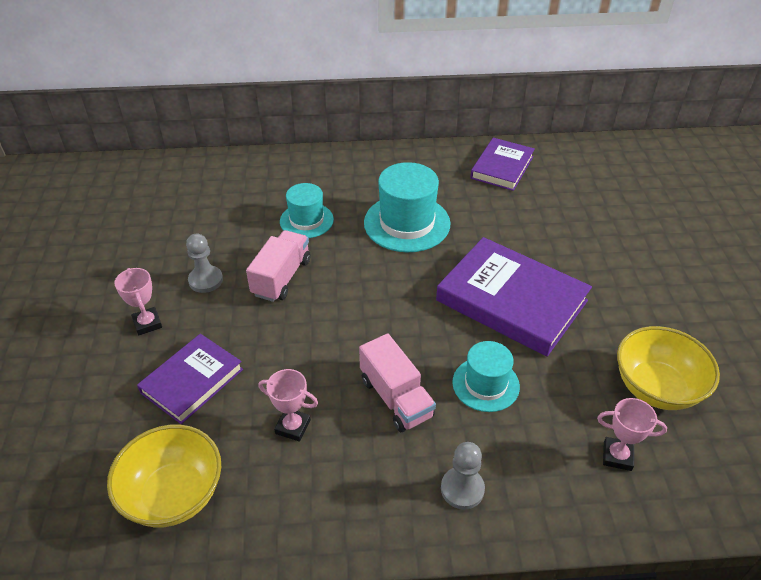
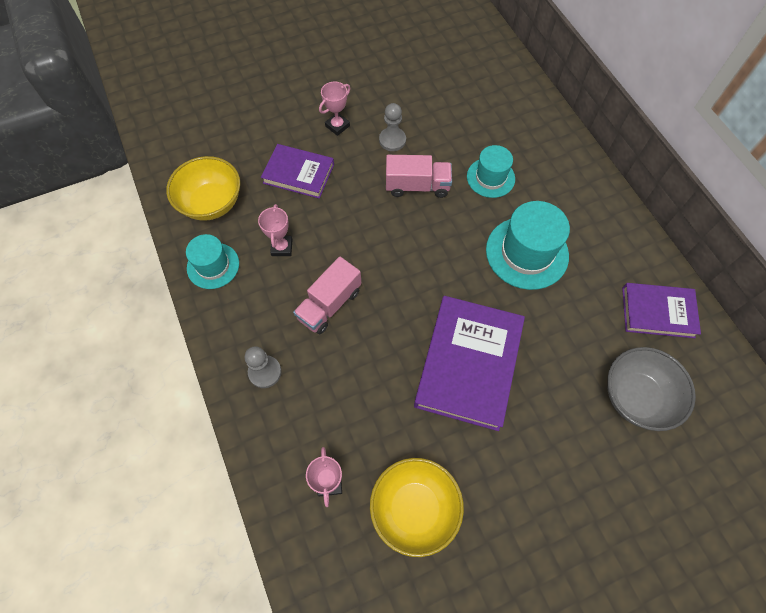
camera: 70 degrees right, 20 degrees up
(485, 384) = (366, 365): turquoise hat -> turquoise hat (213, 266)
(576, 205) = (636, 397): none -> grey bowl

